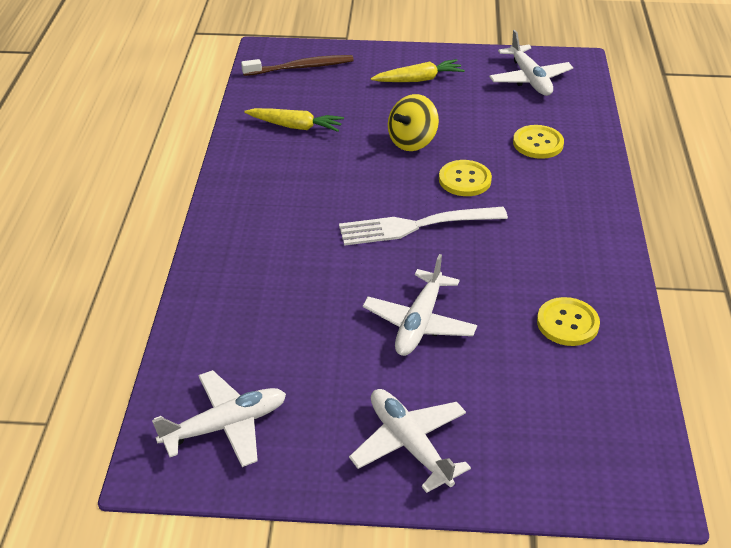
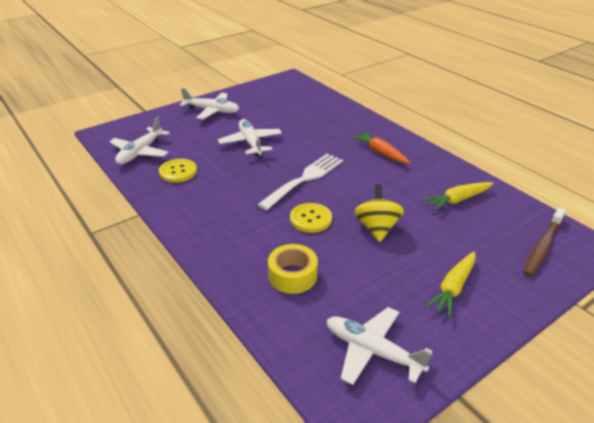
camera: 140 degrees right, 5 degrees down
(226, 425) = (283, 91): white plane -> white plane (140, 152)
(277, 213) = (380, 152): none -> orange carrot
(538, 143) = (292, 275): yellow button -> yellow tape

